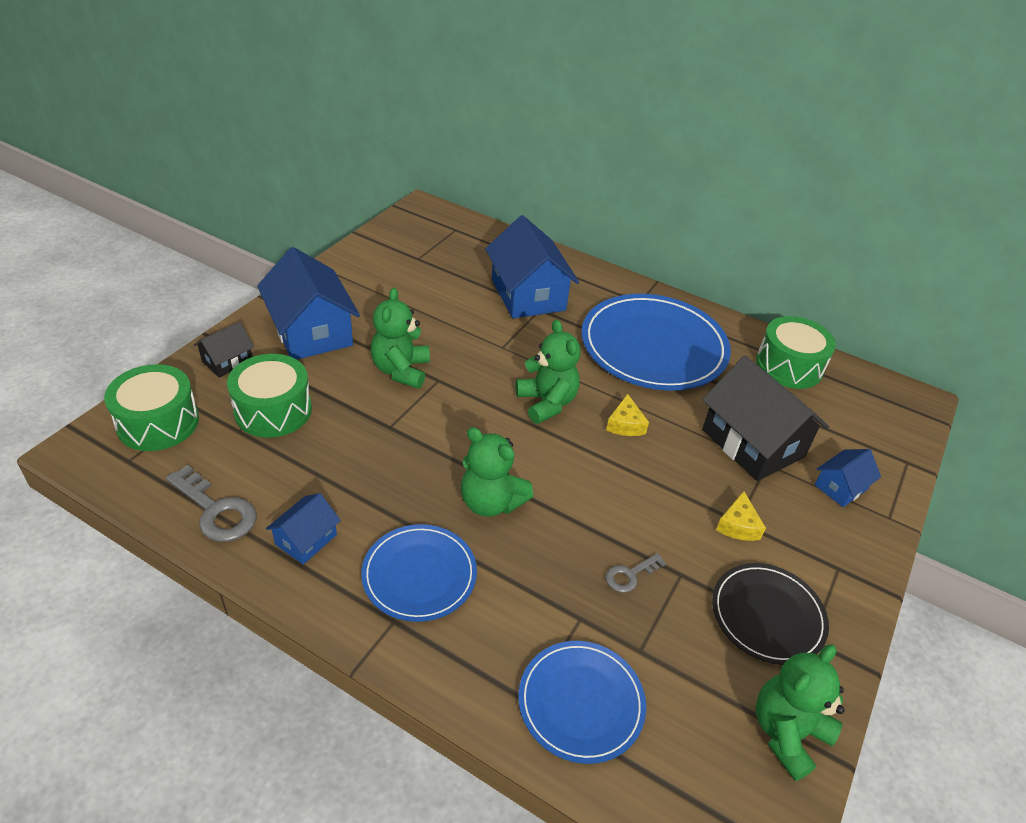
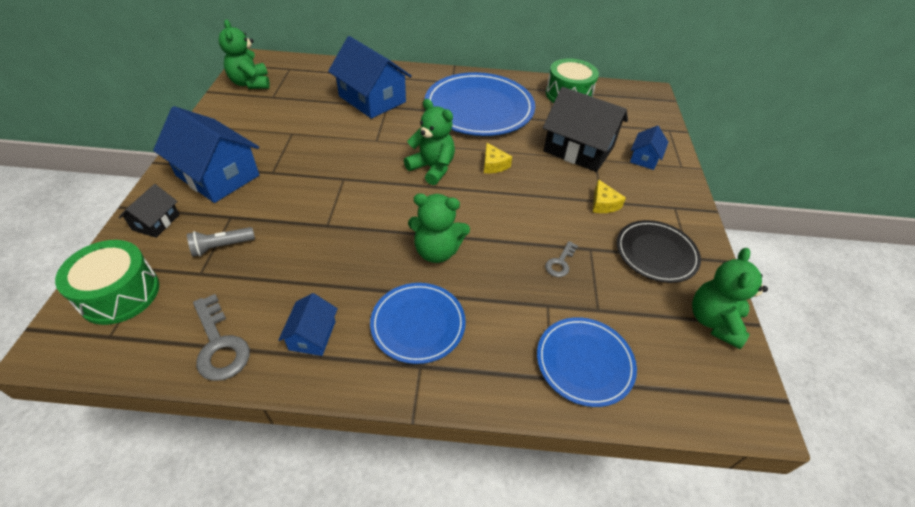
camera: 25 degrees left, 5 degrees up
(216, 510) = (219, 344): grey key -> grey key turned 45 degrees clockwise
(273, 410) = (222, 246): green drum -> grey flashlight
(401, 370) = (310, 181): green teddy bear -> green teddy bear (251, 83)

